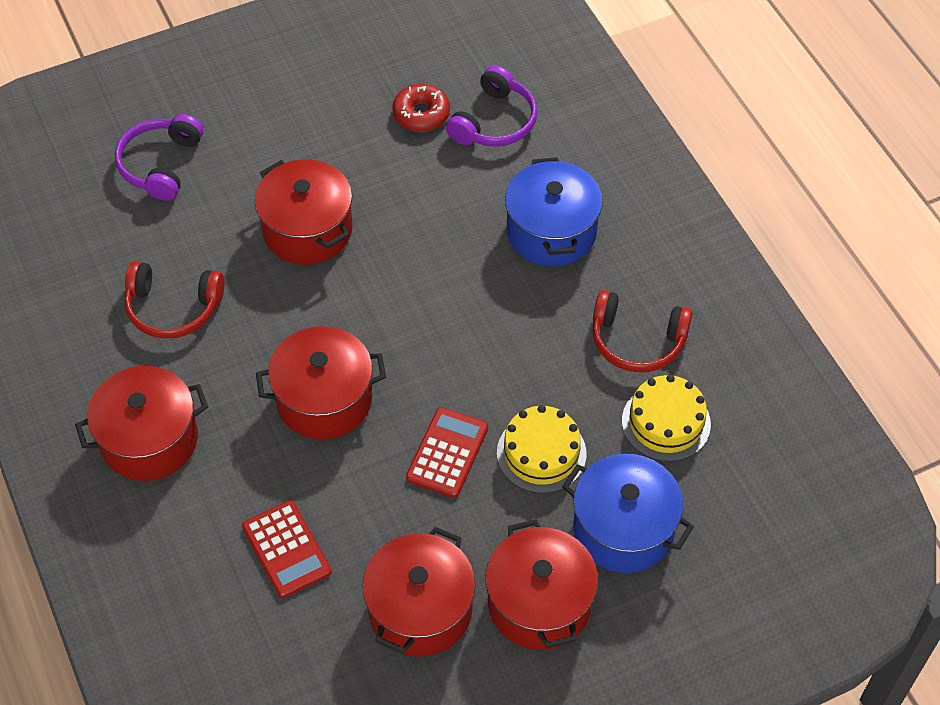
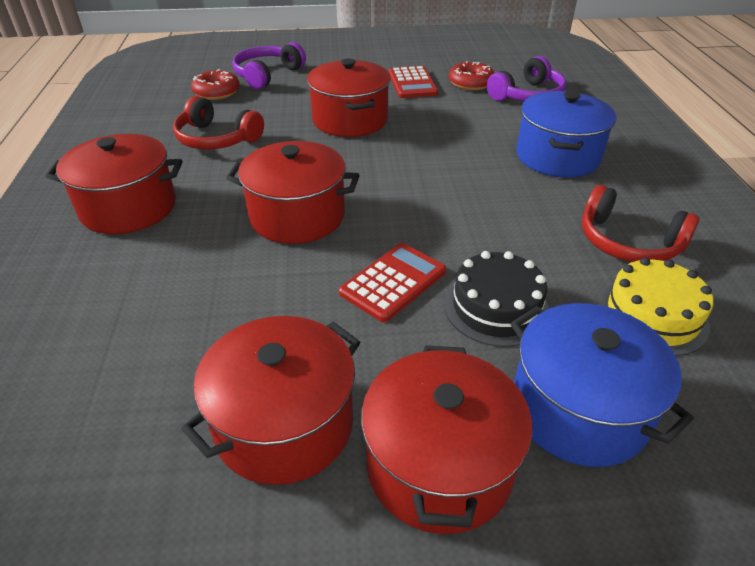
camera: 20 degrees right, 15 degrees down
(118, 220) = (216, 92): none -> red donut
(286, 549) = (180, 320): red calculator -> red calculator (412, 83)
(541, 453) = (496, 307): yellow cake -> black cake

